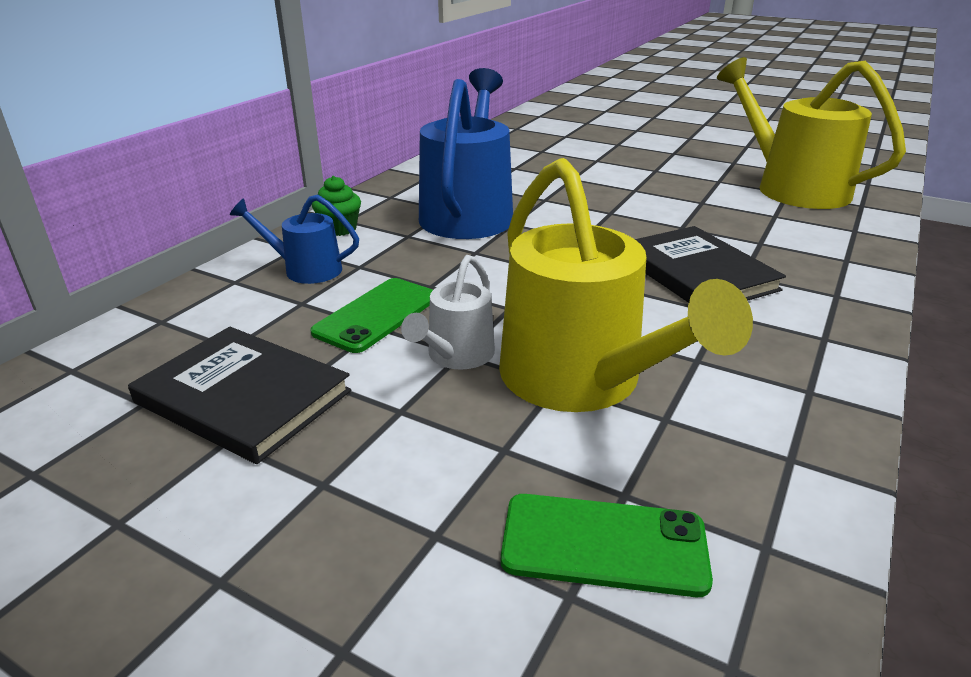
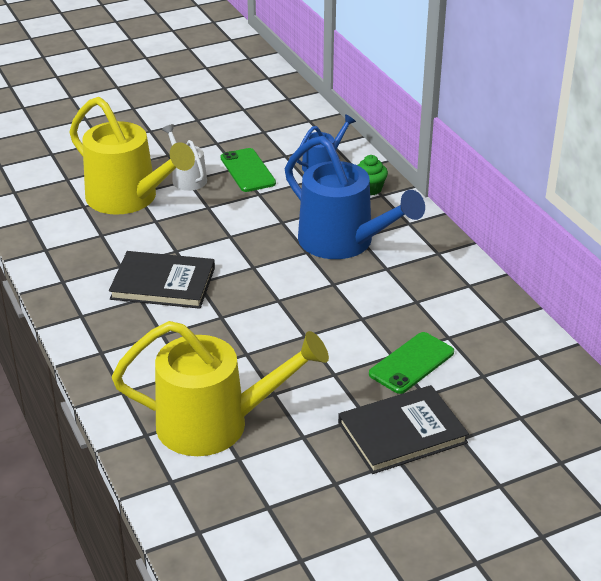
camera: 125 degrees right, 5 degrees up
(243, 396) = (221, 127): black book -> black book (402, 433)
(581, 382) = (129, 199): yellow watering can -> yellow watering can turned 150 degrees counterclockwise
(604, 544) = (57, 166): green phone -> green phone (411, 363)

